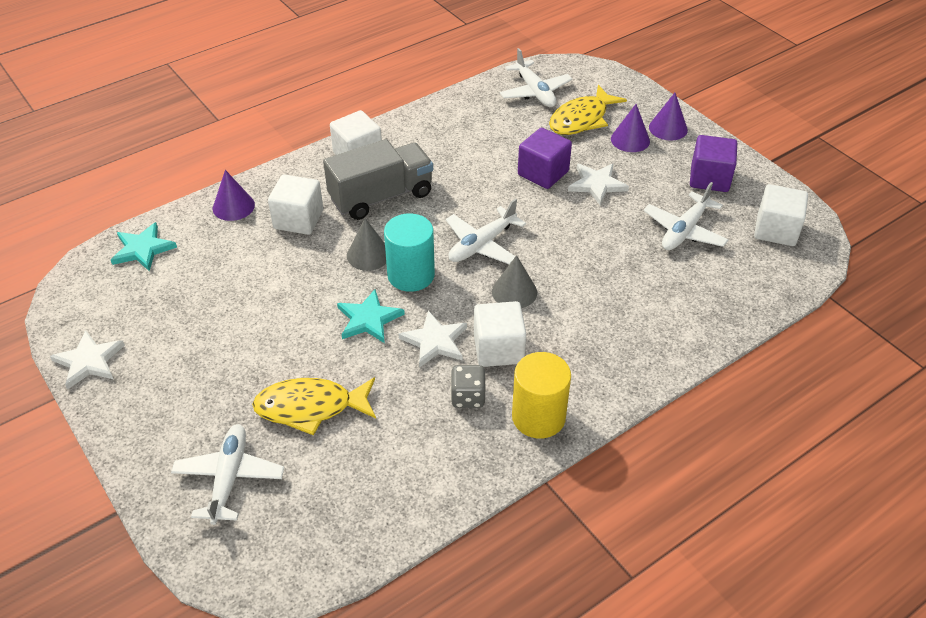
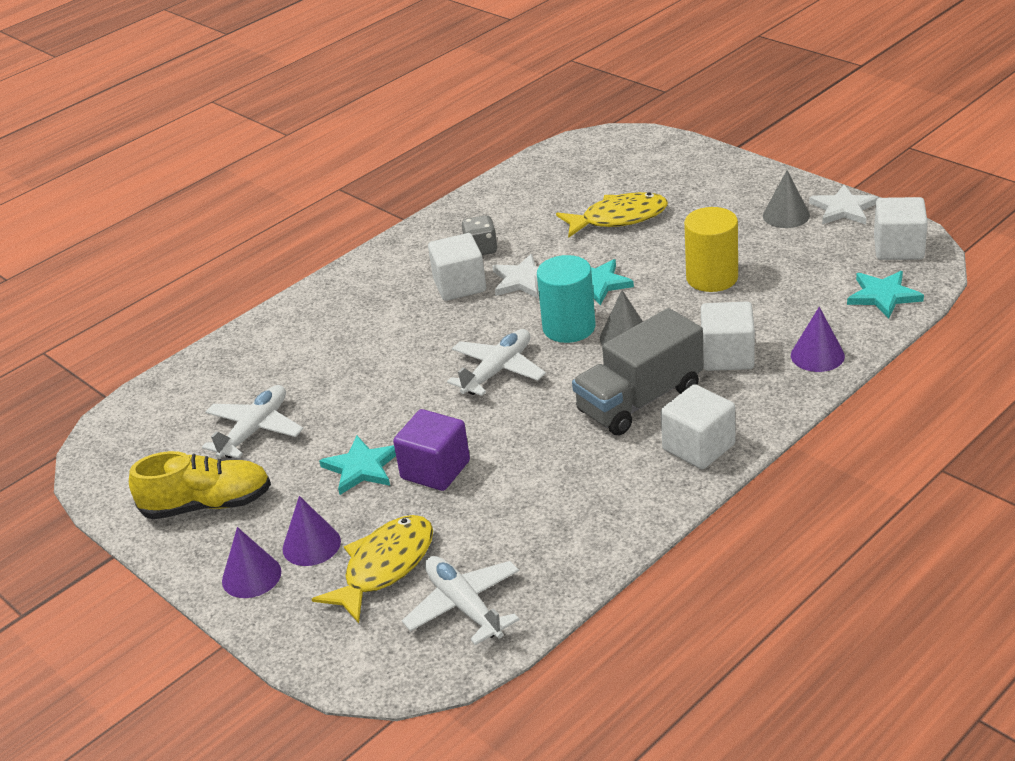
camera: 175 degrees right, 10 degrees down
(229, 478) = (660, 172): white plane -> none
(514, 292) = (452, 333): grey cone -> grey cone (786, 215)
(538, 417) = (415, 248): yellow cylinder -> yellow cylinder (712, 278)
(597, 184) = (361, 468): white star -> turquoise star
(709, 178) = (207, 505): purple cube -> yellow shoe
(776, 230) = (141, 451): white cube -> white cube (898, 248)

